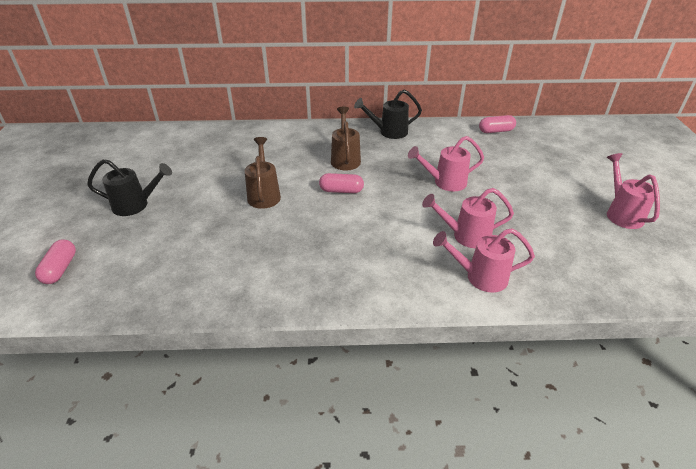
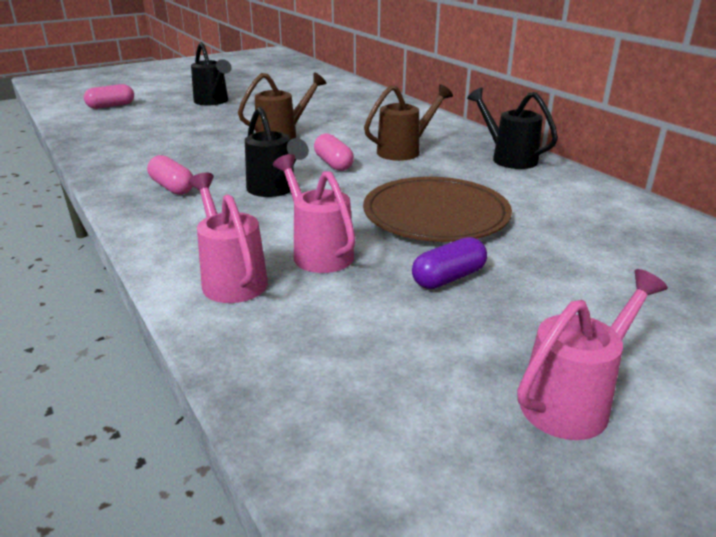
camera: 60 degrees right, 10 degrees down
(364, 226) = (274, 190): none -> black watering can
(445, 182) = (436, 215): pink watering can -> brown plate
(496, 131) = (658, 224): pink capsule -> pink capsule (172, 187)
(516, 205) = (448, 278): none -> purple capsule

